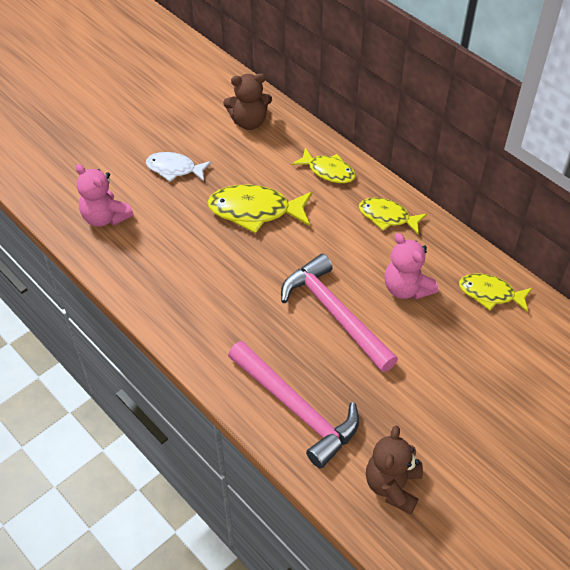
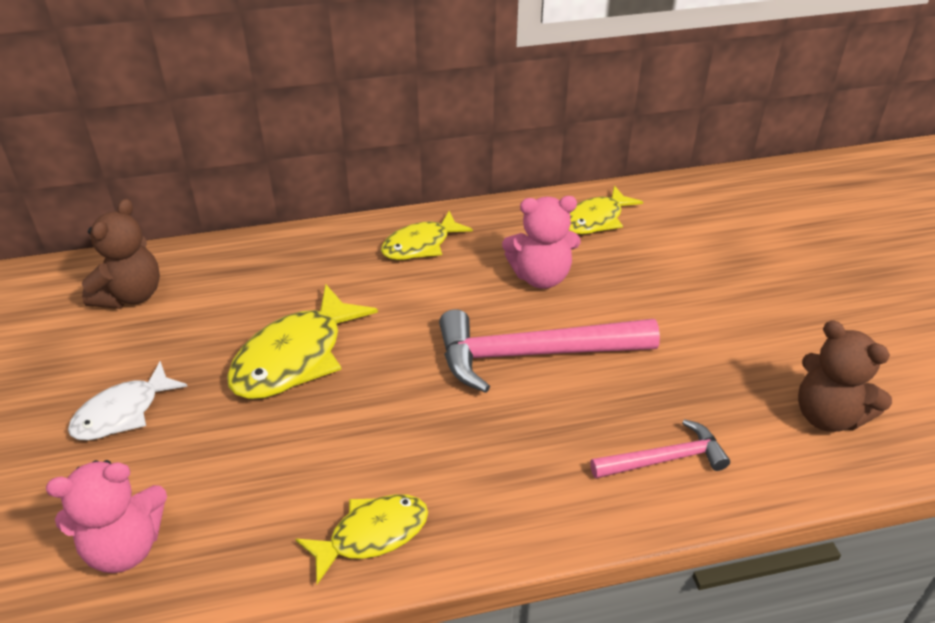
camera: 60 degrees left, 10 degrees down
(296, 409) = (664, 459): pink hammer -> pink hammer, size x0.56
(328, 171) = (299, 261): yellow fish -> yellow fish (372, 535)

